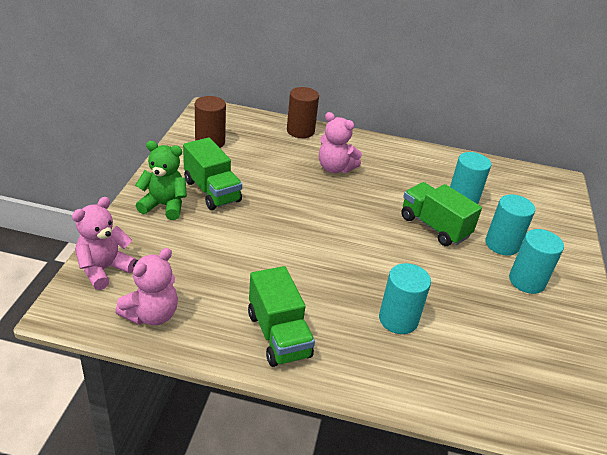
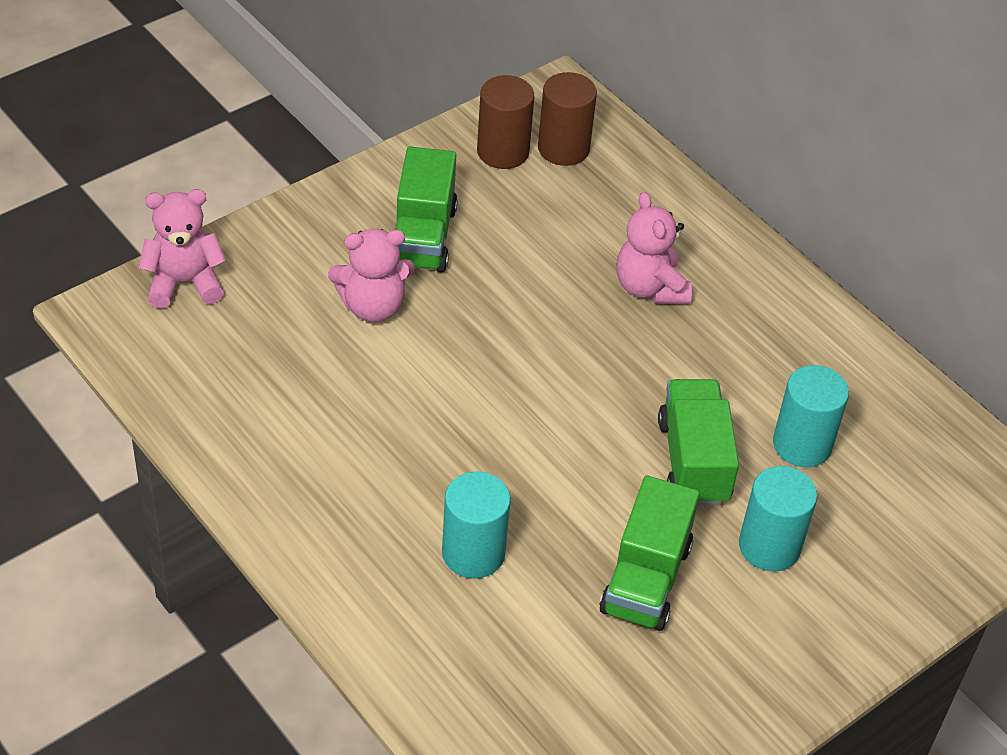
camera: 40 degrees right, 10 degrees up
(152, 315) = (184, 371): pink teddy bear -> pink teddy bear (372, 306)
(164, 206) = (337, 228): green teddy bear -> none
(278, 335) = (302, 481): green truck -> green truck (645, 579)
(300, 131) = (669, 195): brown cylinder -> brown cylinder (563, 148)
(526, 281) = (733, 617): turquoise cylinder -> none

